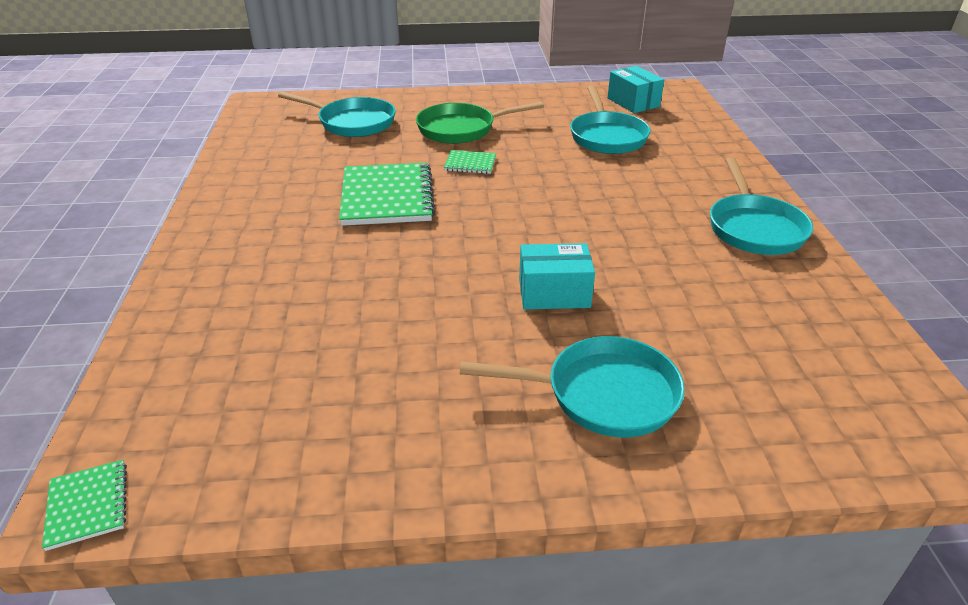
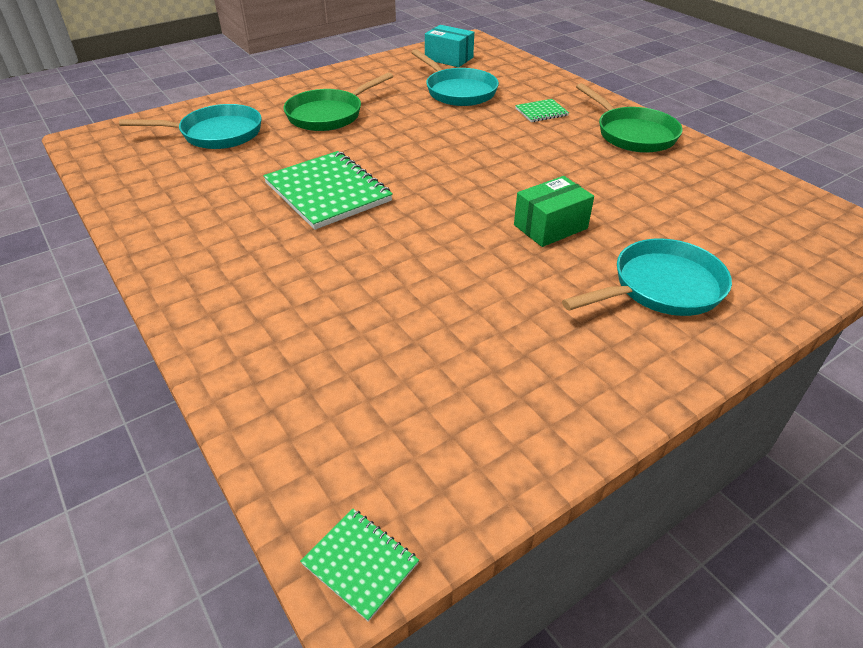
camera: 30 degrees left, 5 degrees up
(470, 164) = (370, 143): green notebook -> green notebook (541, 112)
(554, 293) = (550, 227): turquoise box -> green box
(754, 228) = (632, 134): turquoise pan -> green pan

